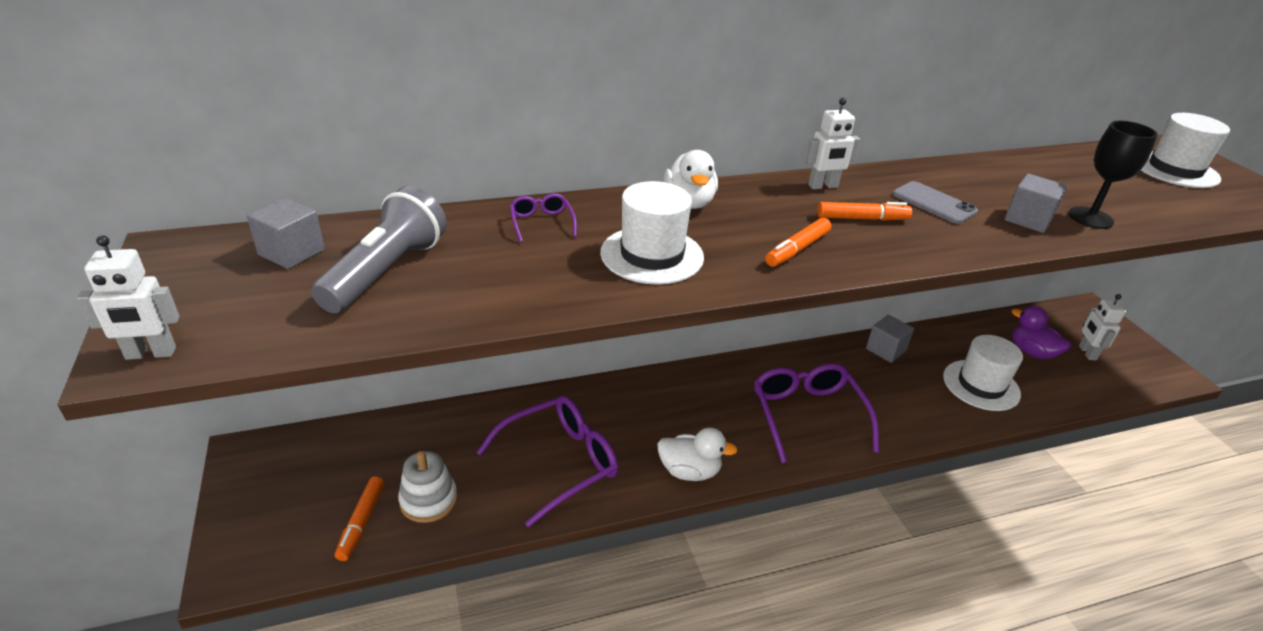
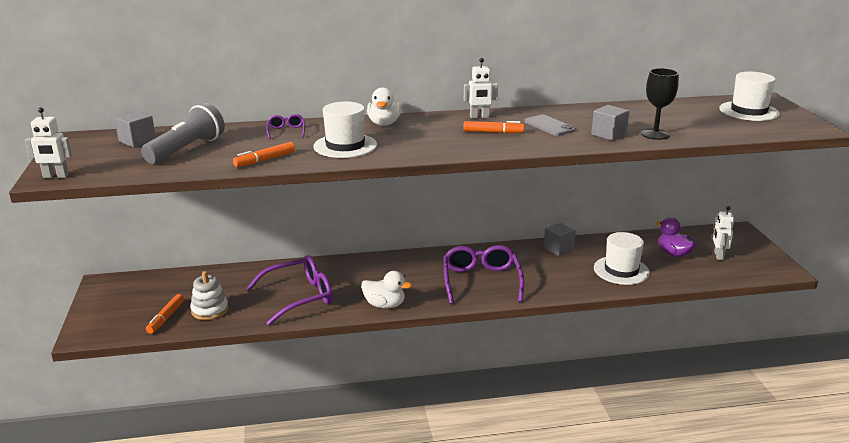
camera: 10 degrees right, 10 degrees down
(797, 249) = (438, 145): orange marker -> orange marker (265, 160)

